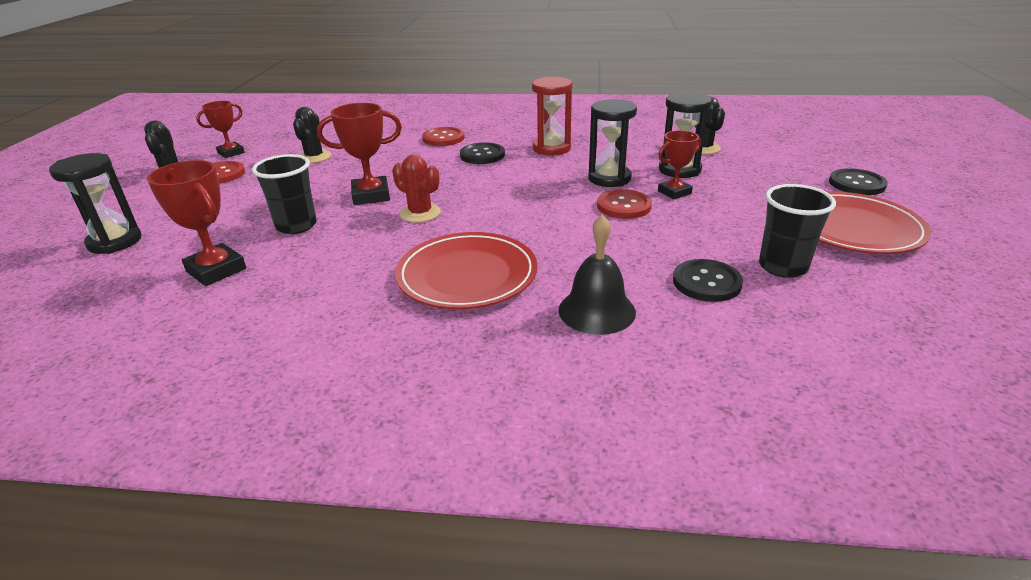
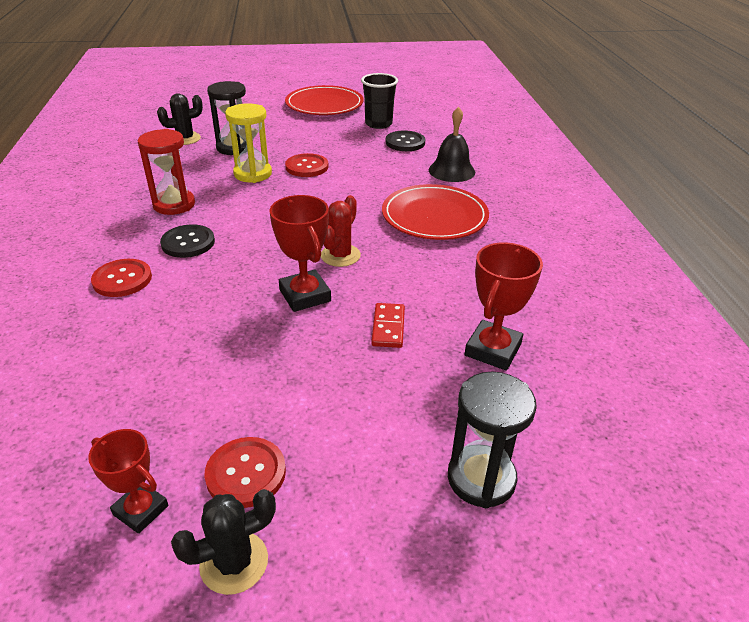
camera: 105 degrees left, 5 degrees up
(296, 226) = (388, 327): black cup -> red domino
(314, 157) = (177, 384): black cactus -> none
(609, 178) = (253, 174): black hourglass -> yellow hourglass
(674, 192) = (279, 150): red trophy -> none
(856, 184) = (259, 98): black button -> none

